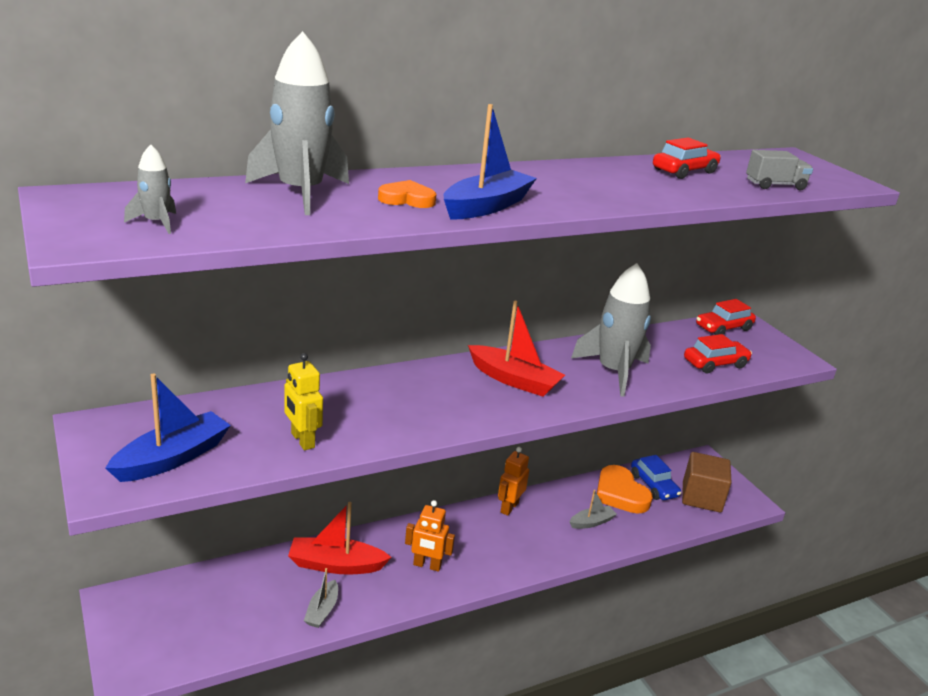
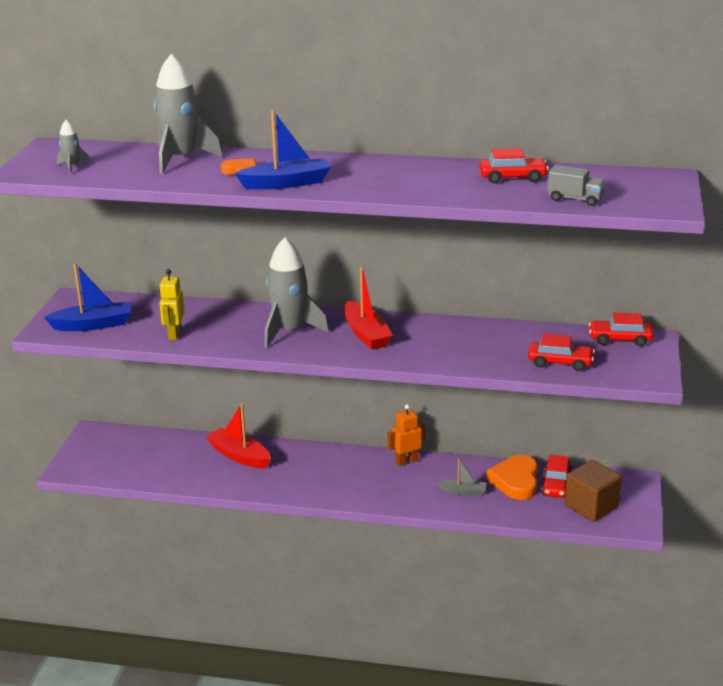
camera: 40 degrees right, 0 degrees up
(322, 610) = (203, 478): grey boat -> none
(427, 565) = (300, 476): orange robot -> none
(613, 372) = (456, 347): grey rocket -> grey rocket (289, 331)
(653, 485) = (556, 484): blue car -> red car

